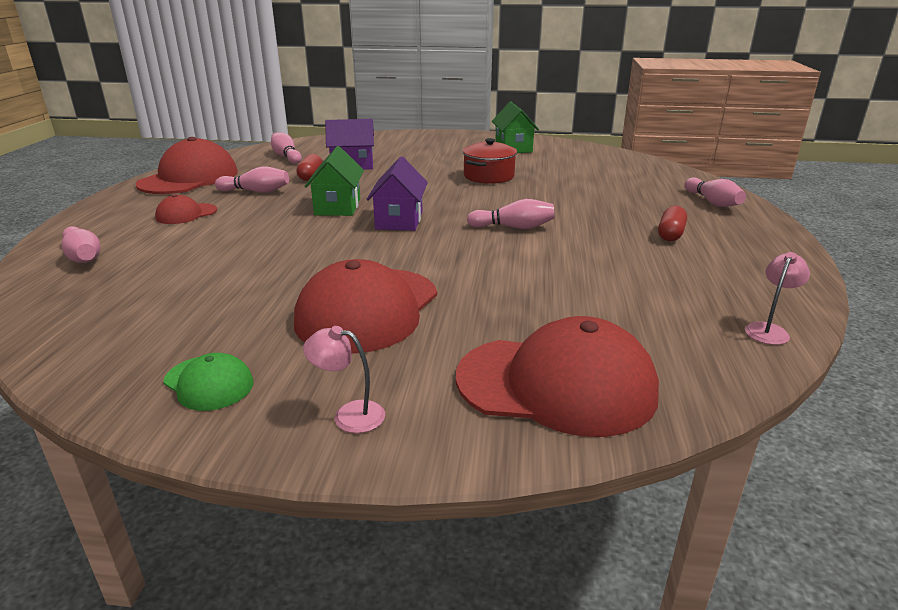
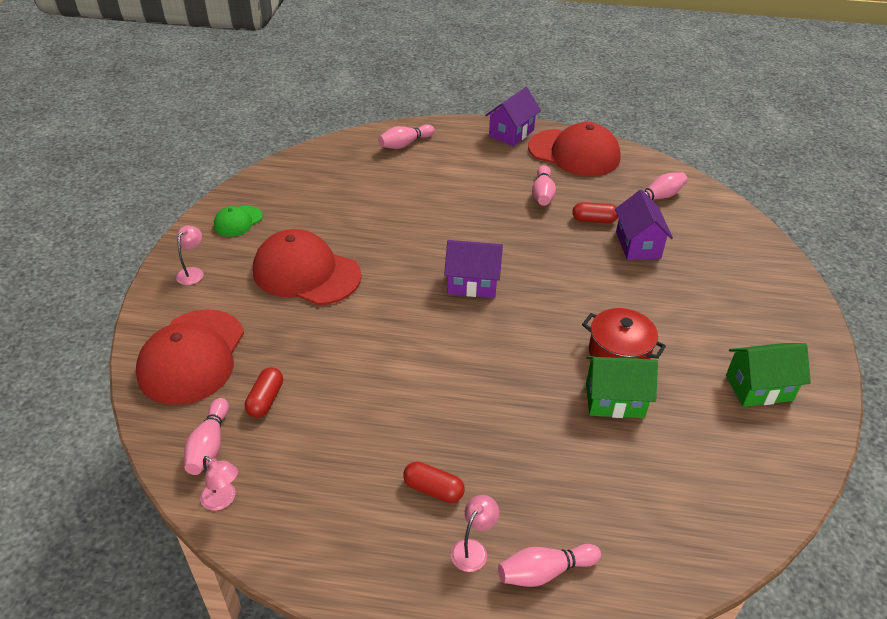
camera: 90 degrees right, 15 degrees up
(120, 201) = (511, 133): none -> purple house
(186, 214) = (484, 168): red cap -> none
(337, 207) = (506, 244): green house -> green house (614, 400)
(513, 227) = (454, 360): pink bowling pin -> pink bowling pin (209, 445)
(610, 318) = (265, 399): none -> red capsule
(715, 221) = (473, 549): none -> pink lamp

